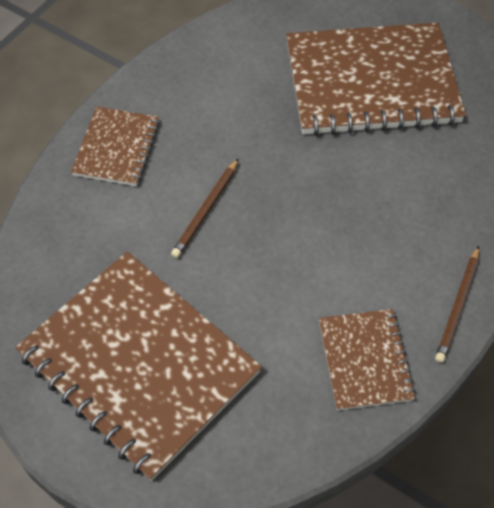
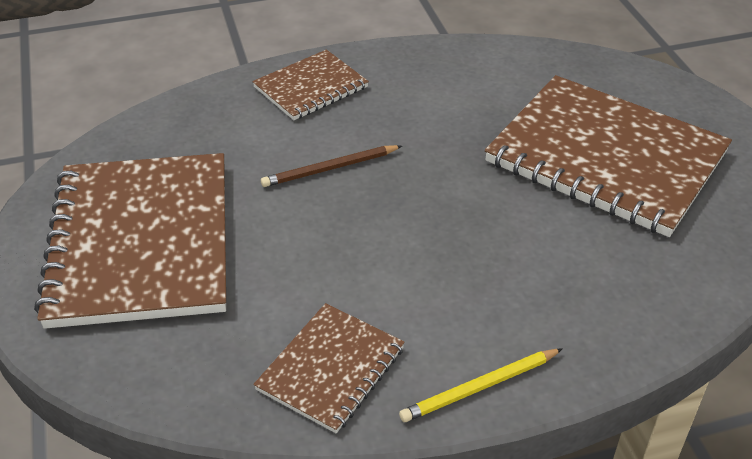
camera: 40 degrees right, 15 degrees down
(458, 306) = (480, 387): brown pencil -> yellow pencil

